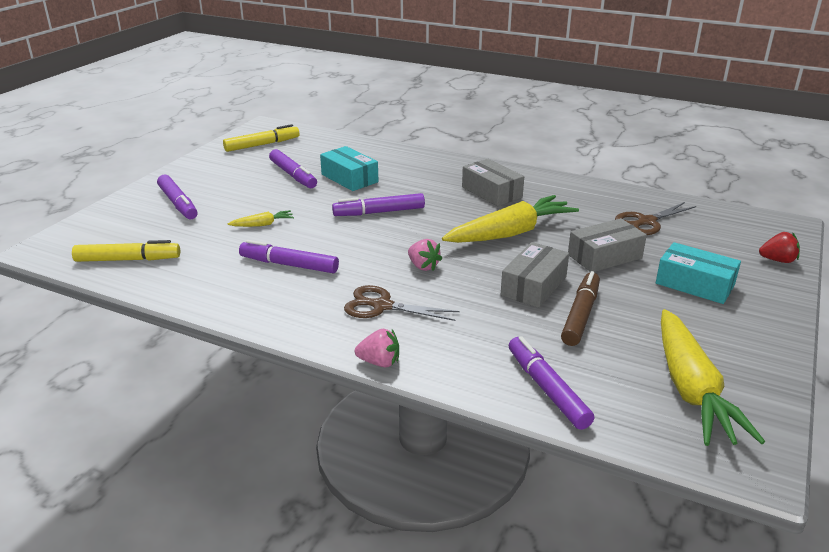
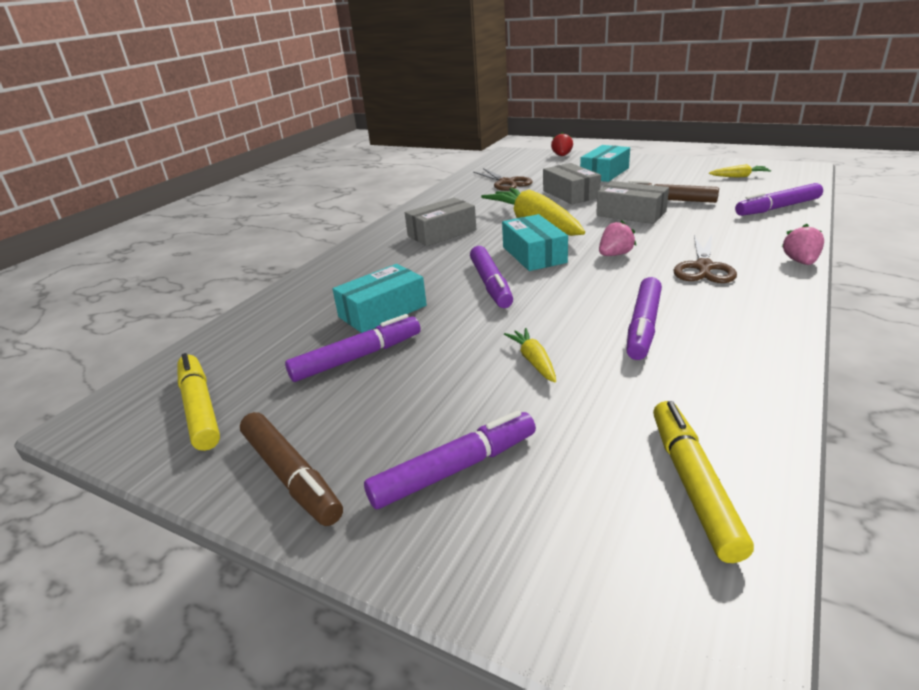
camera: 85 degrees left, 0 degrees up
(197, 170) = (291, 476): none -> brown marker
(433, 230) = (534, 254): none -> turquoise box
(691, 389) = (739, 176): yellow carrot -> yellow carrot, size x0.44

